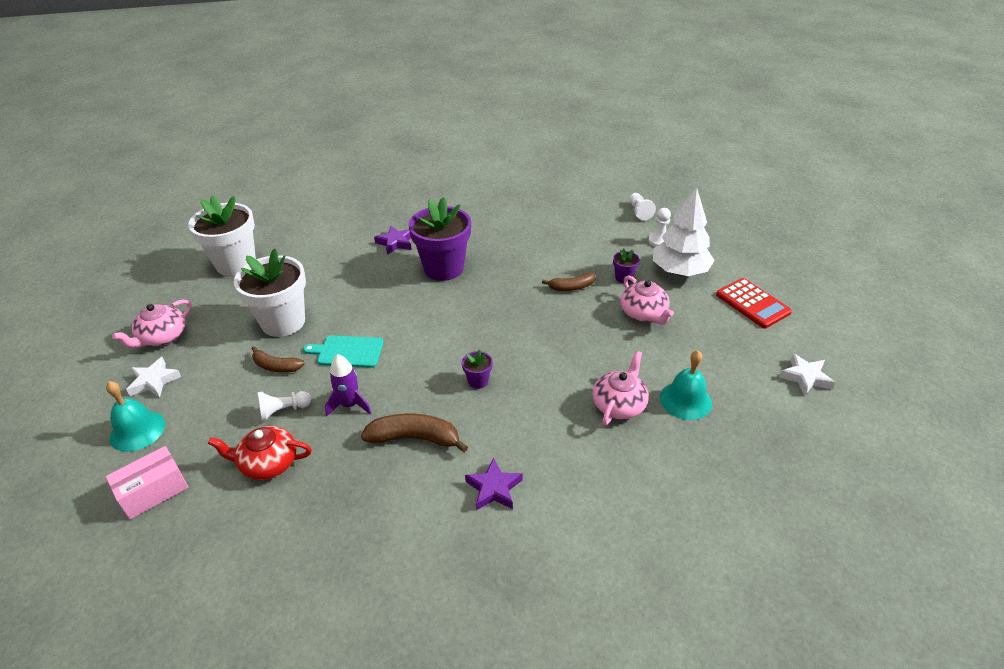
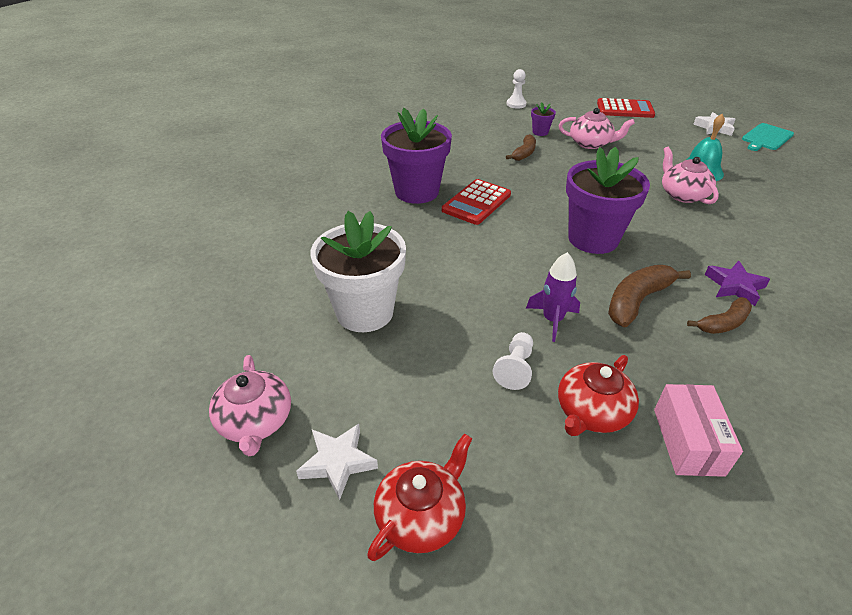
camera: 50 degrees left, 0 degrees up
(137, 430) = (421, 516): turquoise bell -> red teapot
(153, 491) = (558, 539): pink box -> pink box (688, 441)
(236, 264) = (203, 305): white flower pot -> none
(276, 366) = (435, 345): brown banana -> brown banana (723, 323)
(347, 351) = (469, 289): turquoise cutting board -> turquoise cutting board (766, 138)
(395, 243) = (339, 198): purple star -> none
(462, 301) = (476, 202): none -> red calculator
(478, 381) = (593, 239): purple flower pot -> purple flower pot, size x2.36
(639, 212) = (471, 95): white pawn -> none
(680, 271) = (560, 113): white tree -> none

